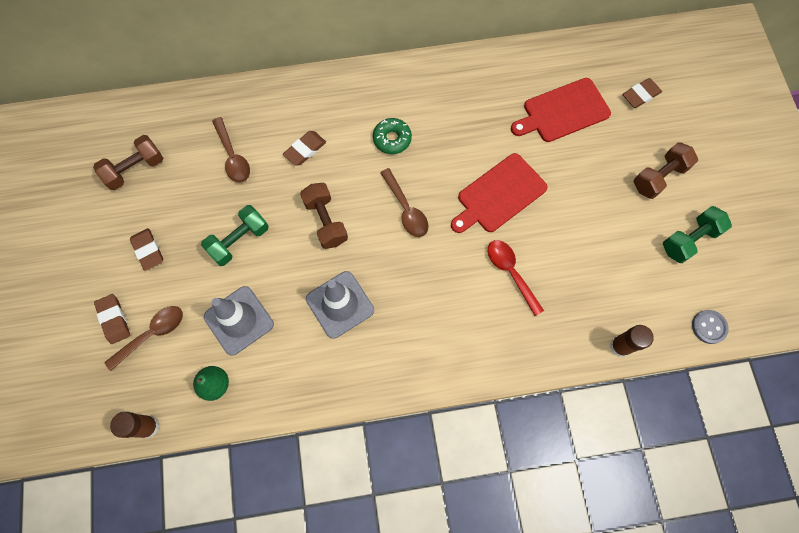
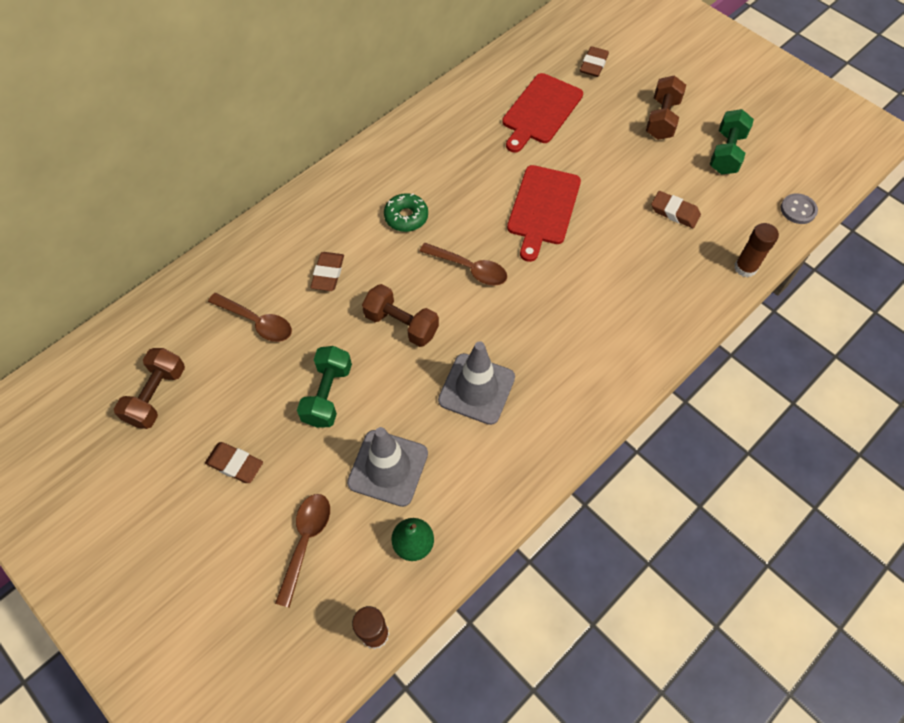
camera: 35 degrees left, 10 degrees down
(114, 319) = (251, 556): brown eraser -> brown eraser (674, 212)
(511, 273) = (607, 265): red spoon -> none

